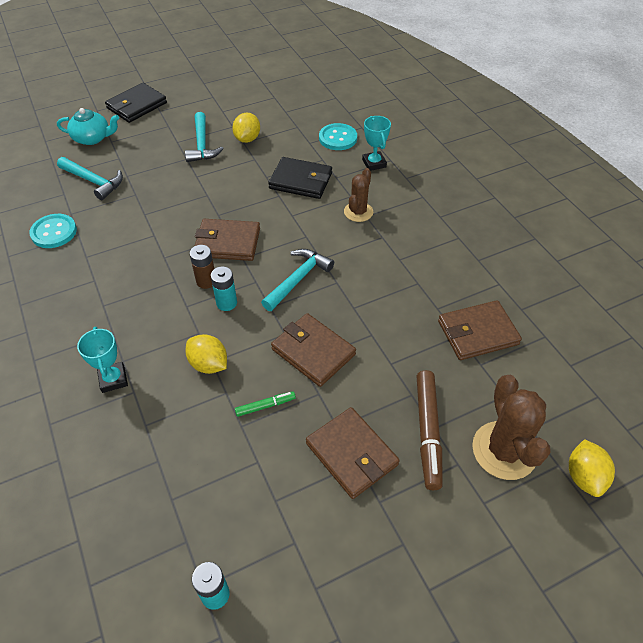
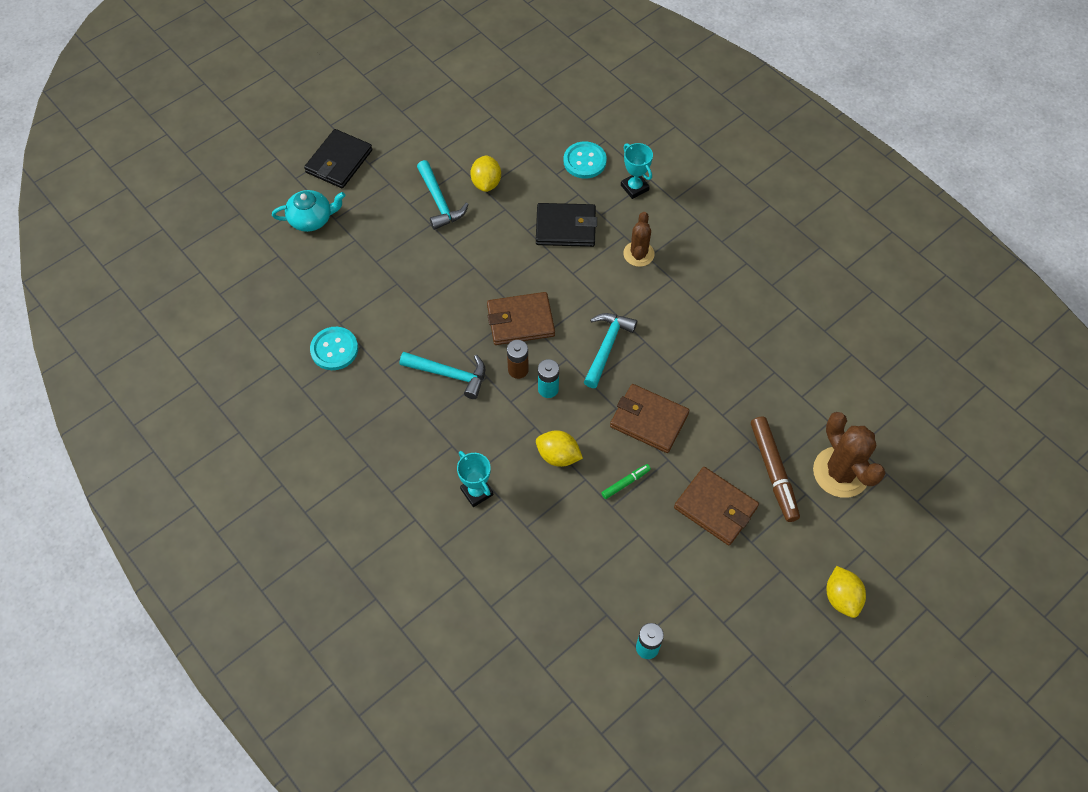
camera: 15 degrees left, 10 degrees up
(93, 181) = (343, 277): turquoise hammer -> turquoise hammer (449, 374)
(477, 332) = (791, 365): brown wallet -> none
(584, 476) = (909, 479): yellow lemon -> yellow lemon (841, 597)

